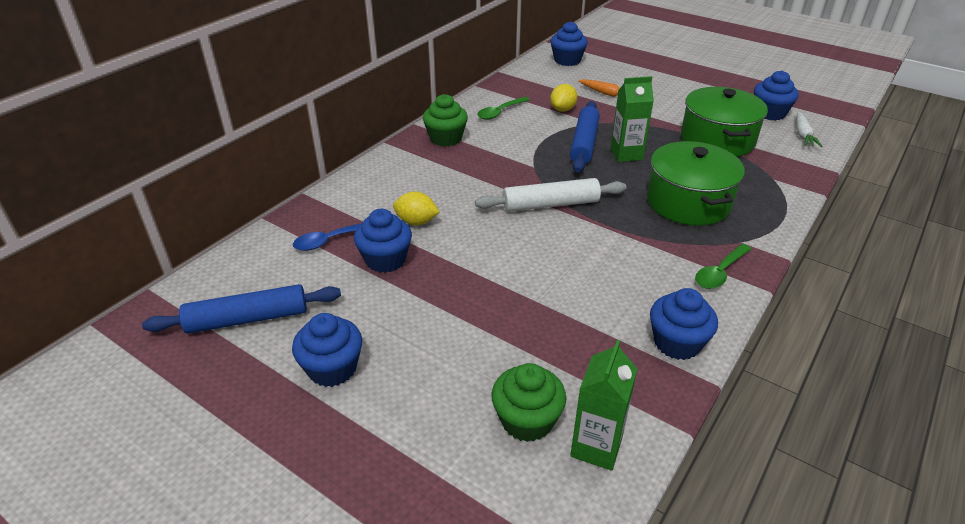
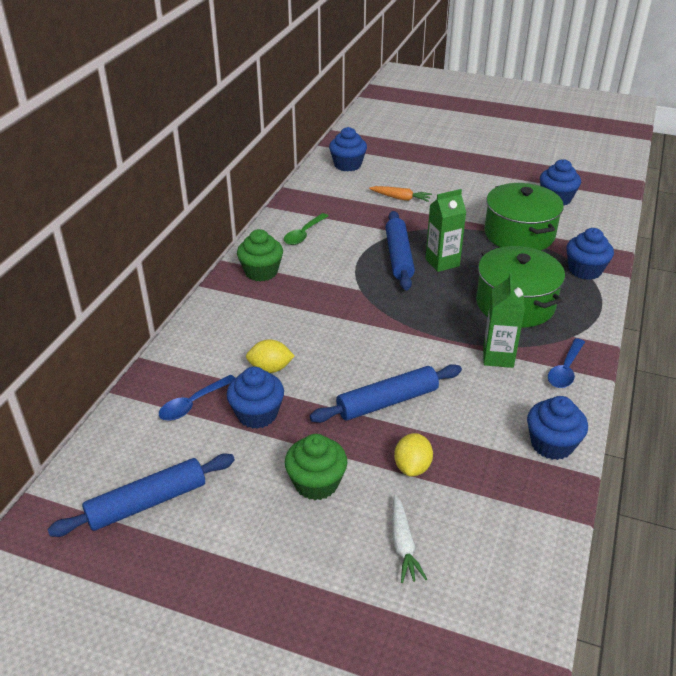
camera: 15 degrees left, 0 degrees up
(332, 368) = (254, 534): blue cupcake -> blue cupcake (585, 270)
(517, 271) = (387, 402): none -> blue rolling pin
(527, 420) = (451, 544): green cupcake -> green cupcake (316, 483)
(550, 204) = (392, 328): white rolling pin -> none
(562, 109) = (364, 222): yellow lemon -> yellow lemon (412, 467)
(596, 447) = (518, 554): green carton -> green carton (498, 357)
(720, 272) = (565, 370): green spoon -> blue spoon
(803, 135) = (592, 218): white carrot -> white carrot (403, 544)

